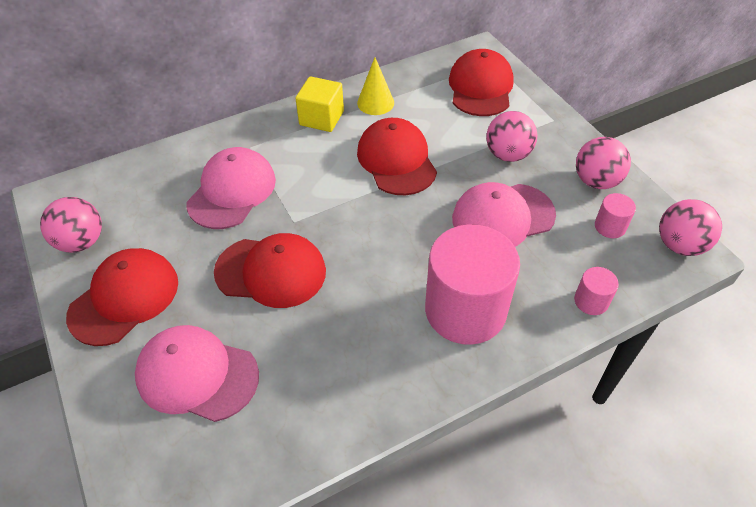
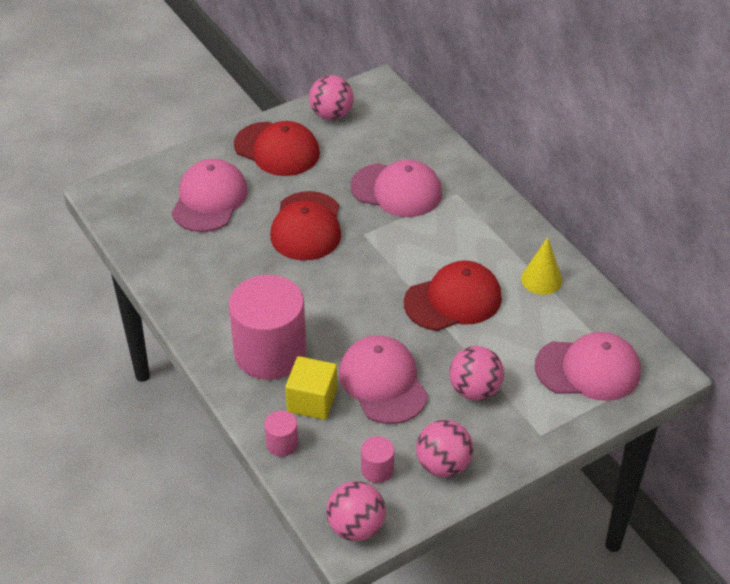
camera: 85 degrees right, 5 degrees down
(321, 118) = (508, 239): yellow cube -> yellow cube (312, 401)
(480, 87) = (588, 369): red cap -> pink cap

